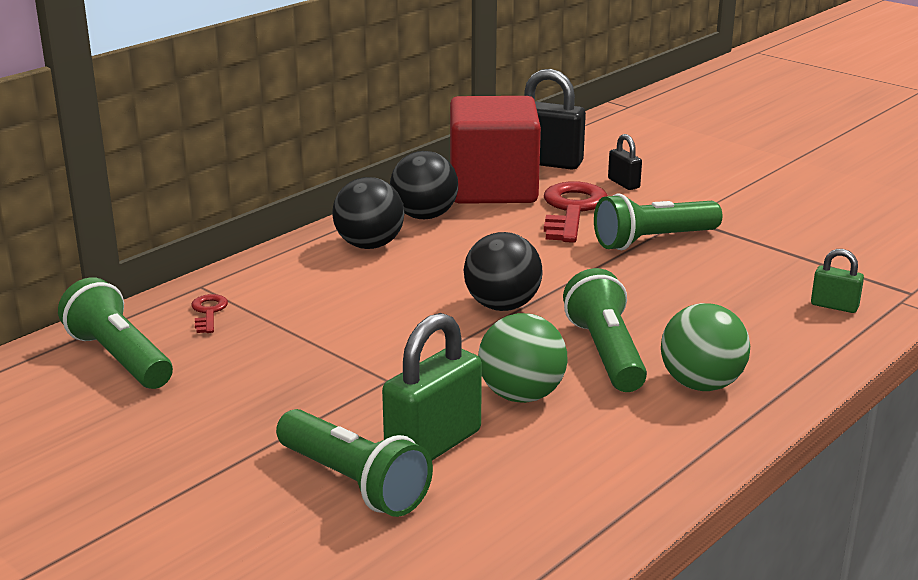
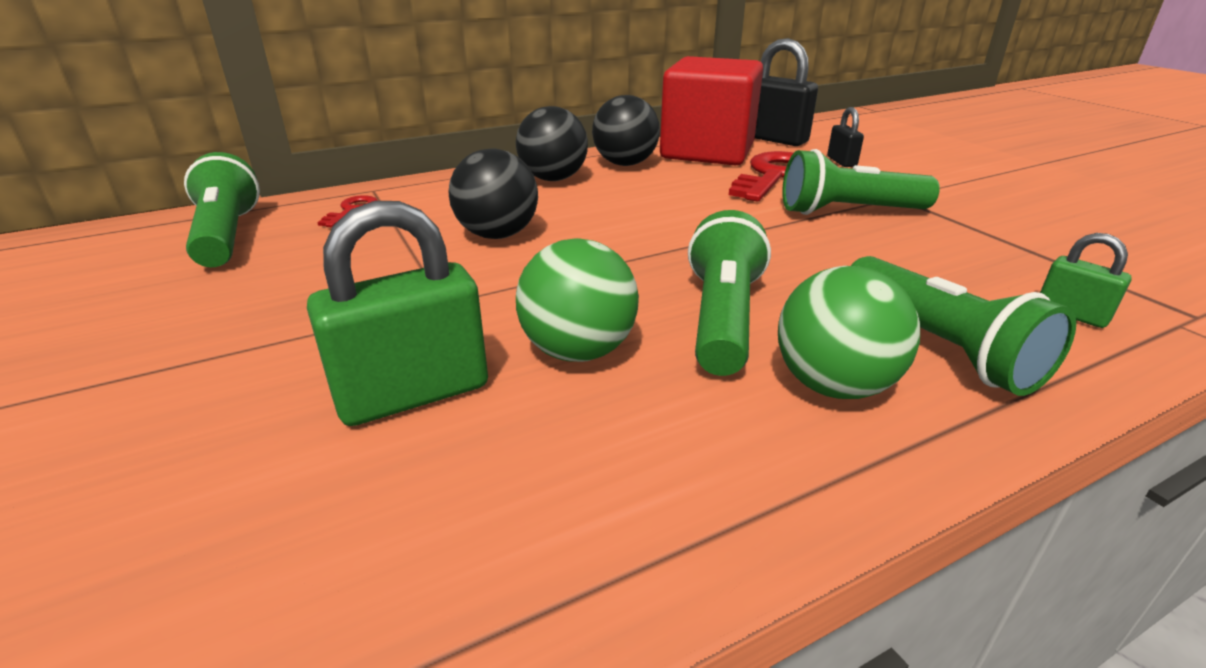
camera: 20 degrees right, 5 degrees up
(354, 483) = (266, 425): green flashlight -> green flashlight (939, 347)
(502, 306) = (636, 248): black ball -> black ball (497, 235)

